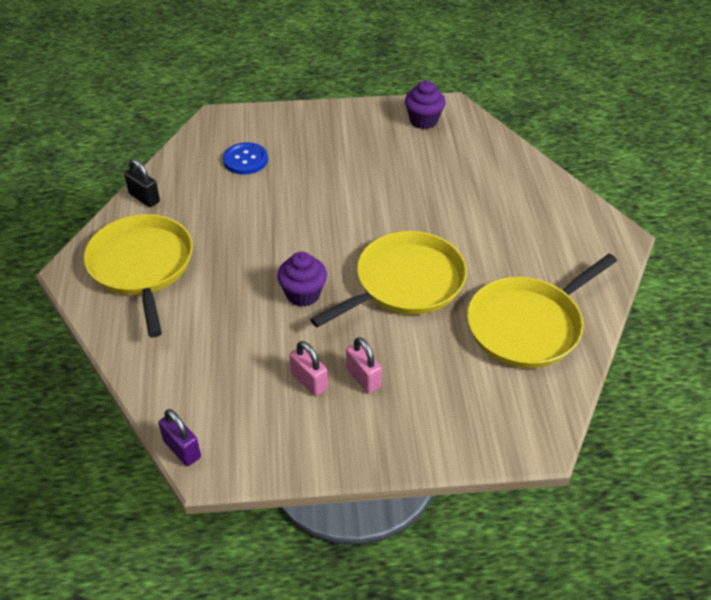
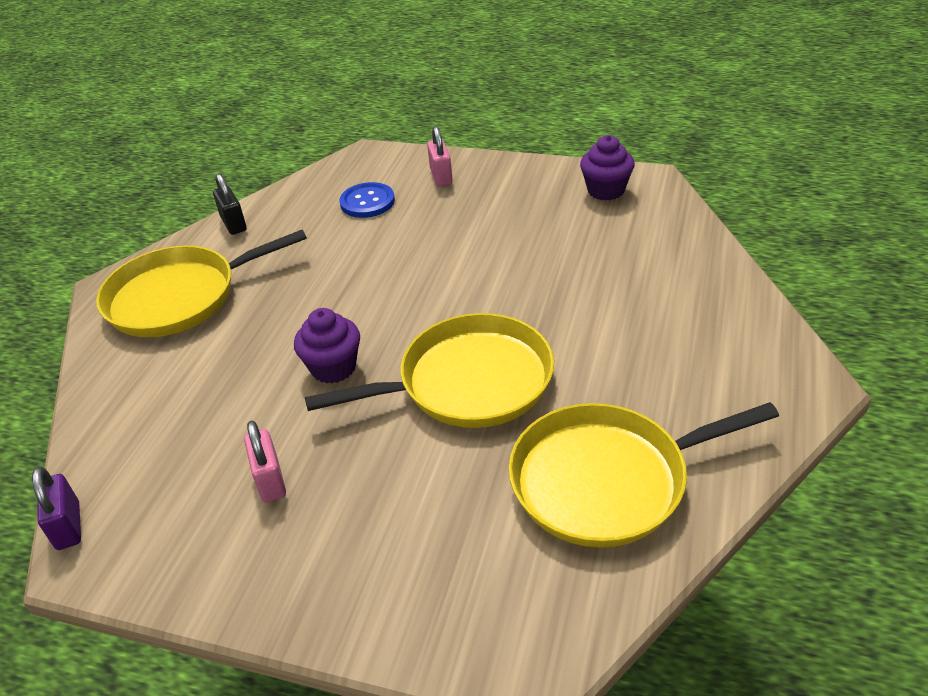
camera: 25 degrees right, 5 degrees down
(142, 267) = (179, 297): yellow pan -> yellow pan turned 120 degrees counterclockwise
(363, 378) = (339, 494): pink padlock -> pink padlock (441, 176)

